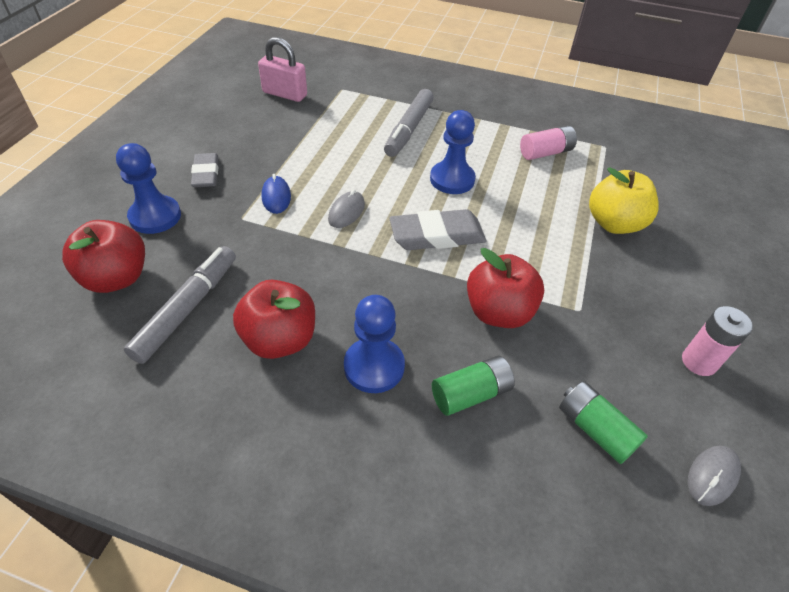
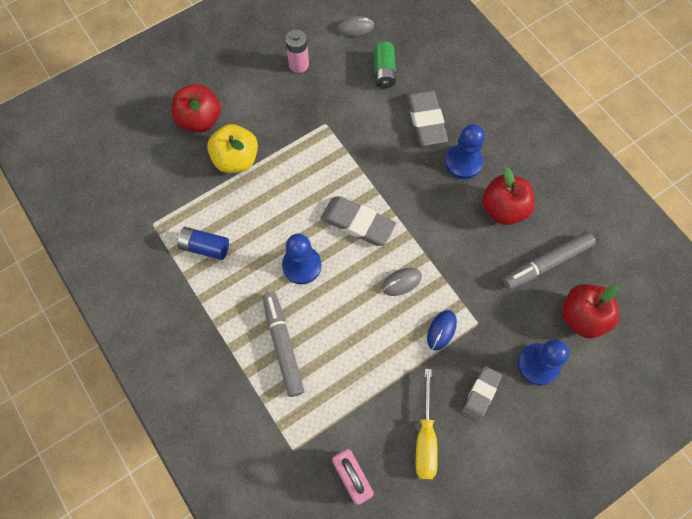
camera: 140 degrees left, 20 degrees up
(240, 131) = (425, 438): none -> yellow screwdriver
(409, 129) = (283, 345): grey marker -> grey marker turned 75 degrees counterclockwise
(471, 394) = (426, 120): green battery -> grey eraser
(498, 312) = (371, 150): red apple -> red apple (200, 120)
(545, 153) = (205, 247): pink battery -> blue battery

